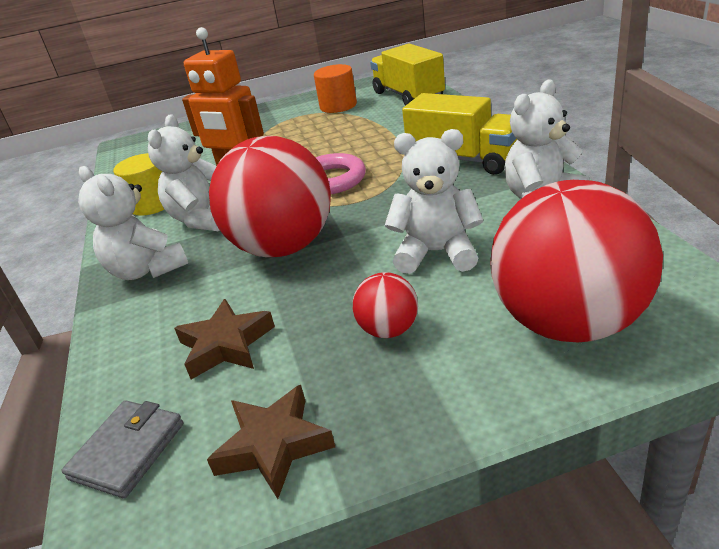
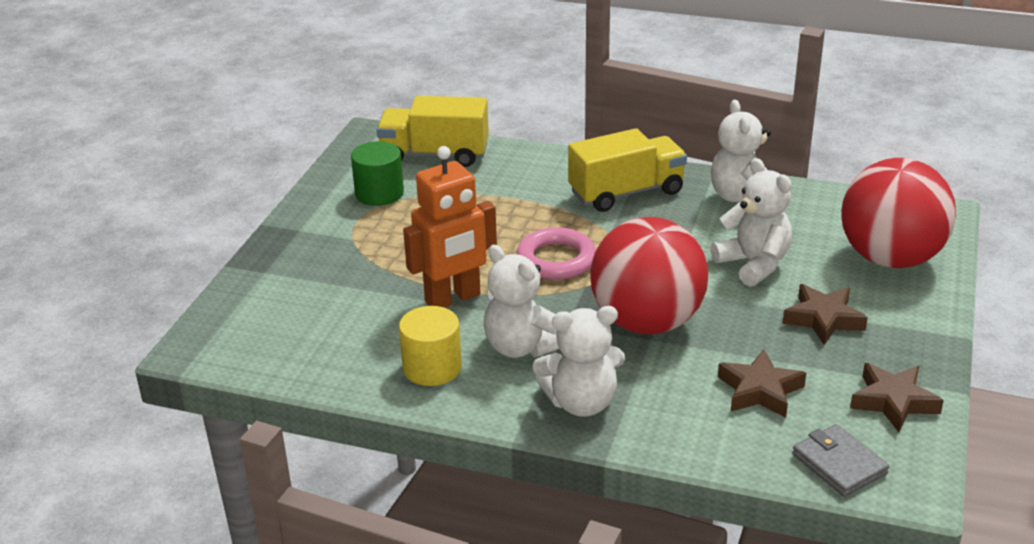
camera: 60 degrees left, 0 degrees up
(338, 106) = (379, 193): orange cylinder -> green cylinder
(389, 330) = (823, 319): red ball -> brown star
(436, 253) = (753, 264): white teddy bear -> white teddy bear turned 105 degrees clockwise

